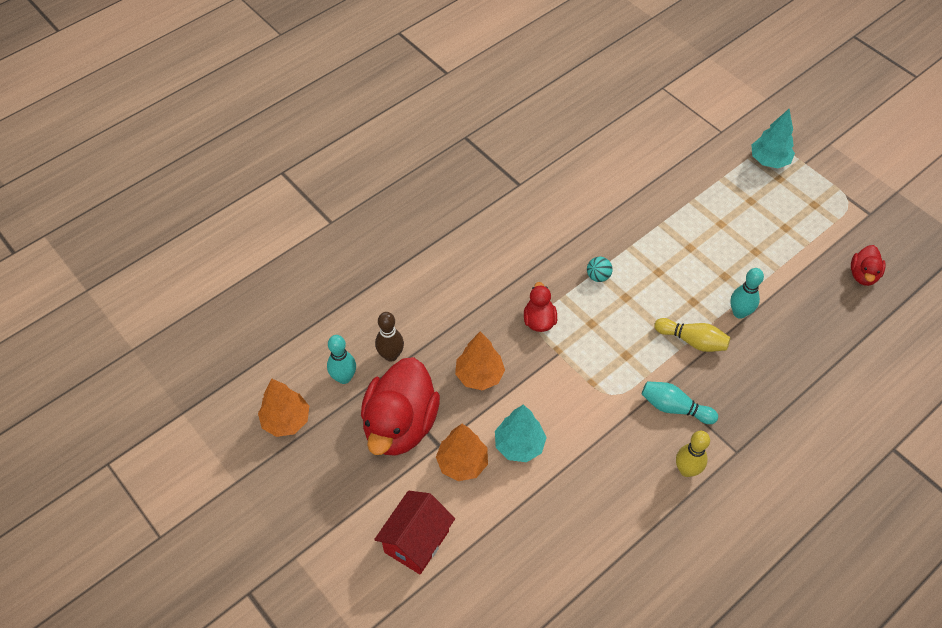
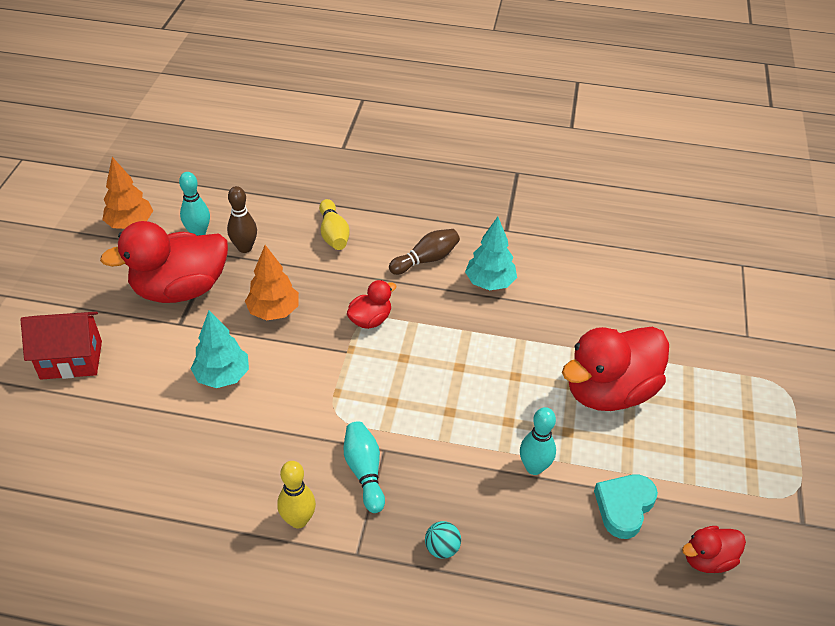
camera: 50 degrees right, 10 degrees down
(462, 463) = (173, 348): orange tree -> none
(507, 250) = (426, 260): none -> brown bowling pin
(598, 276) = (462, 334): turquoise ball -> turquoise ball (442, 548)
(692, 341) = (459, 445): yellow bowling pin -> yellow bowling pin (333, 234)
(710, 232) = (609, 391): none -> red duck
(769, 161) = (760, 393): turquoise tree -> turquoise tree (489, 283)
(801, 288) = (624, 507): none -> turquoise heart

